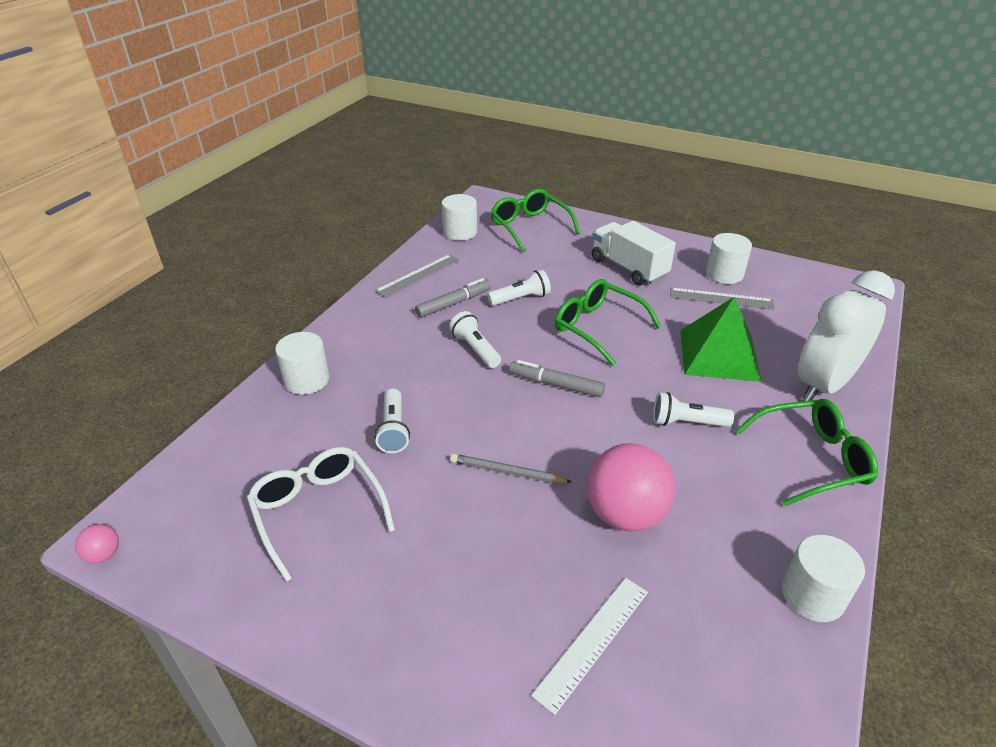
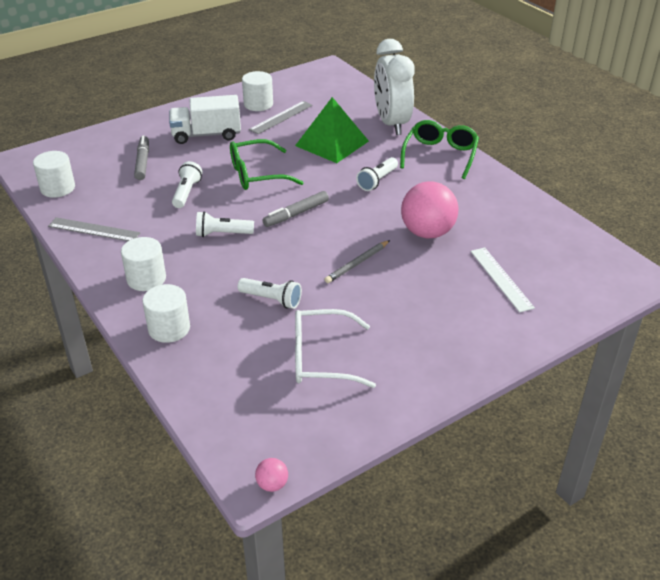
camera: 60 degrees left, 0 degrees up
(418, 275) = (94, 230): grey ruler -> grey ruler turned 60 degrees counterclockwise
(453, 303) = (155, 225): grey marker -> grey marker (142, 162)
(529, 226) = (96, 153): green glasses -> none
(812, 595) = (521, 199): white cylinder -> white cylinder (146, 279)

